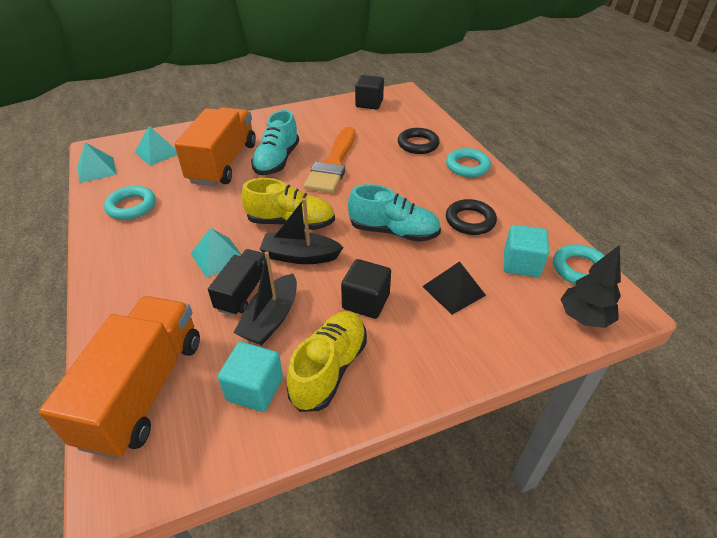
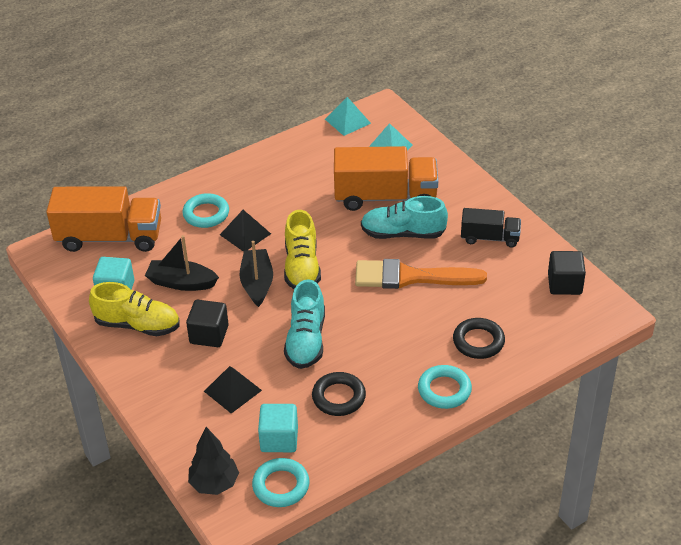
camera: 80 degrees right, 0 degrees up
(131, 206) = (299, 162): turquoise ring -> turquoise ring (206, 214)
(218, 257) = (245, 234): turquoise pyramid -> black pyramid
(244, 292) = (207, 260): black truck -> black truck (490, 238)

